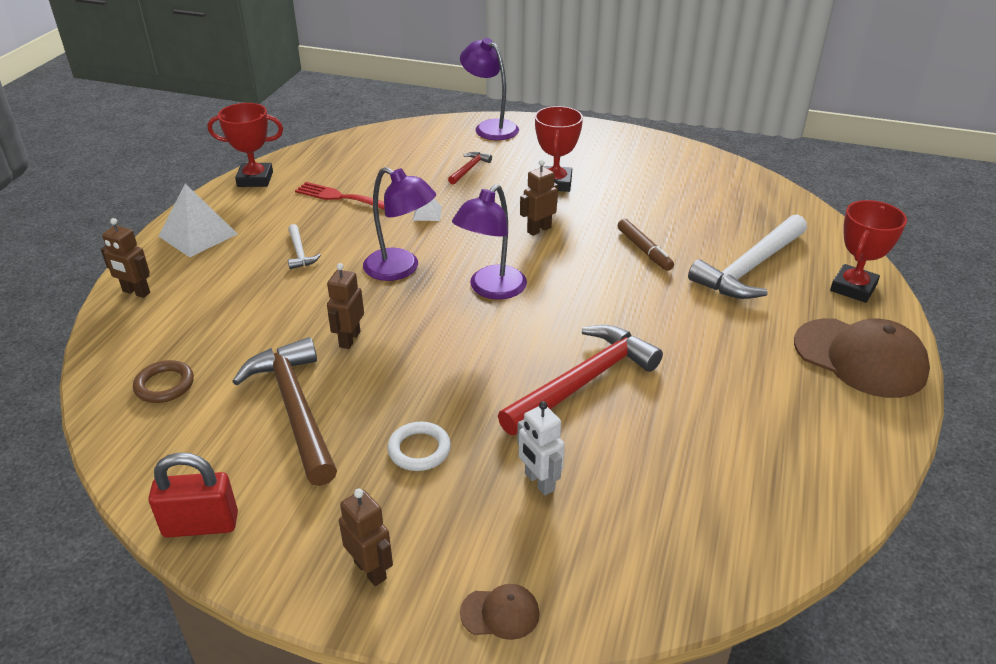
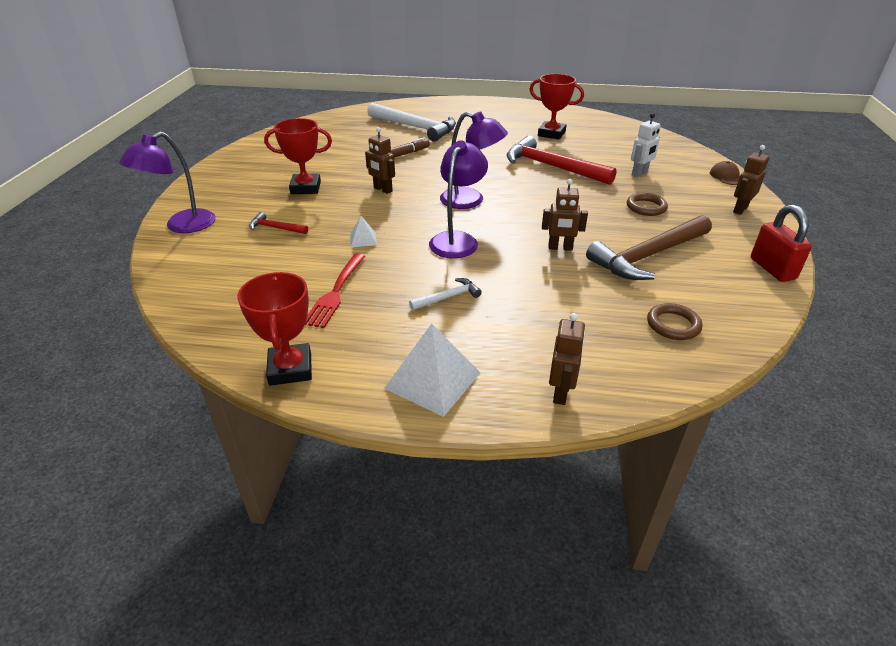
camera: 100 degrees left, 0 degrees up
(419, 449) = (646, 207): white ring -> brown ring
(853, 288) = (427, 106): red trophy -> red trophy (551, 134)
(860, 358) = (490, 108): brown cap -> none

